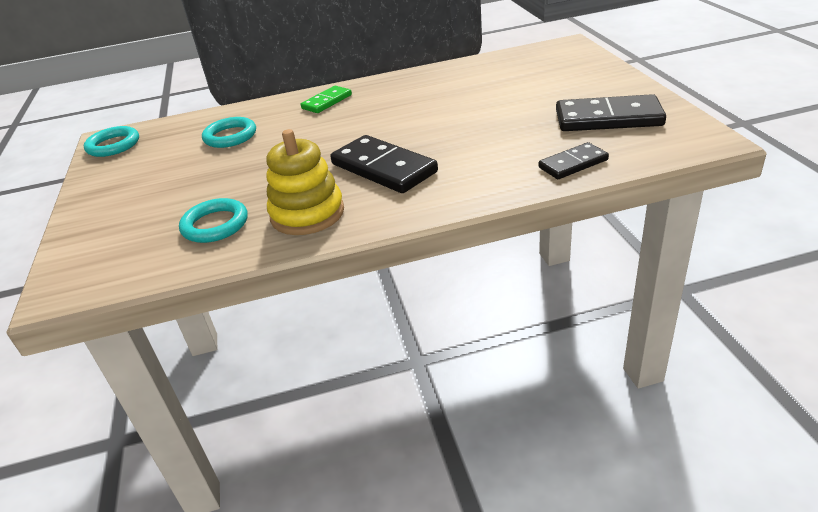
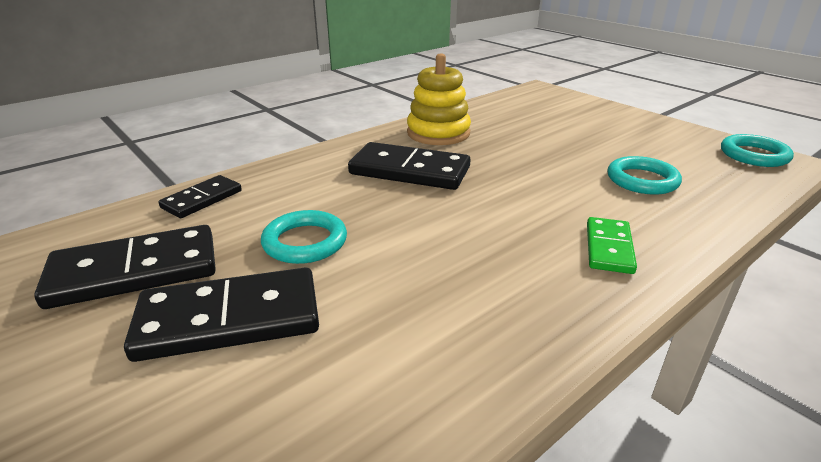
camera: 150 degrees right, 5 degrees down
(215, 225) = (502, 120): turquoise ring -> turquoise ring (305, 242)
(547, 93) = (229, 319): none -> black domino

